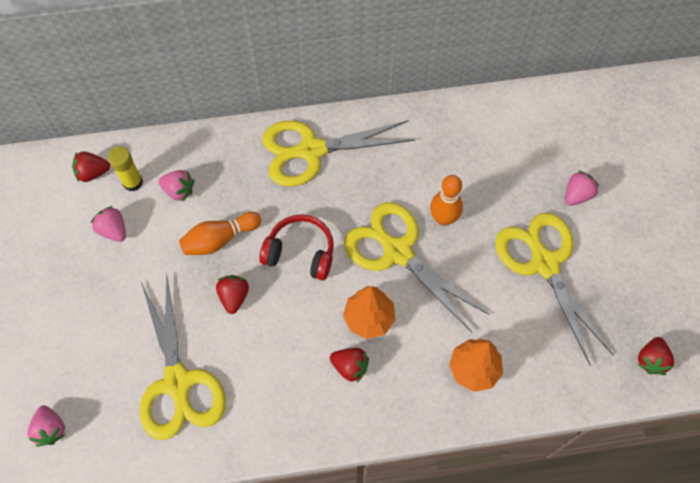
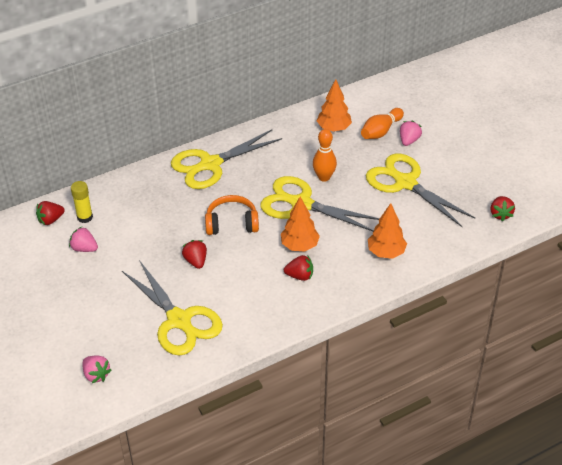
camera: 20 degrees left, 20 degrees down
(179, 191) = (123, 213): pink strawberry -> none
(219, 239) = (168, 232): orange bowling pin -> orange bowling pin (381, 131)
(300, 253) = (232, 223): red headphones -> orange headphones
(487, 143) = (334, 128): none -> orange tree

